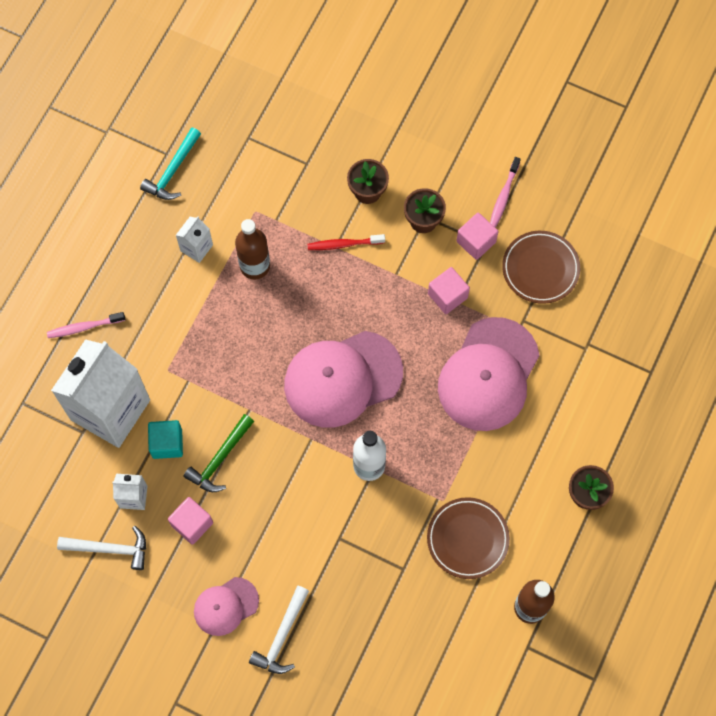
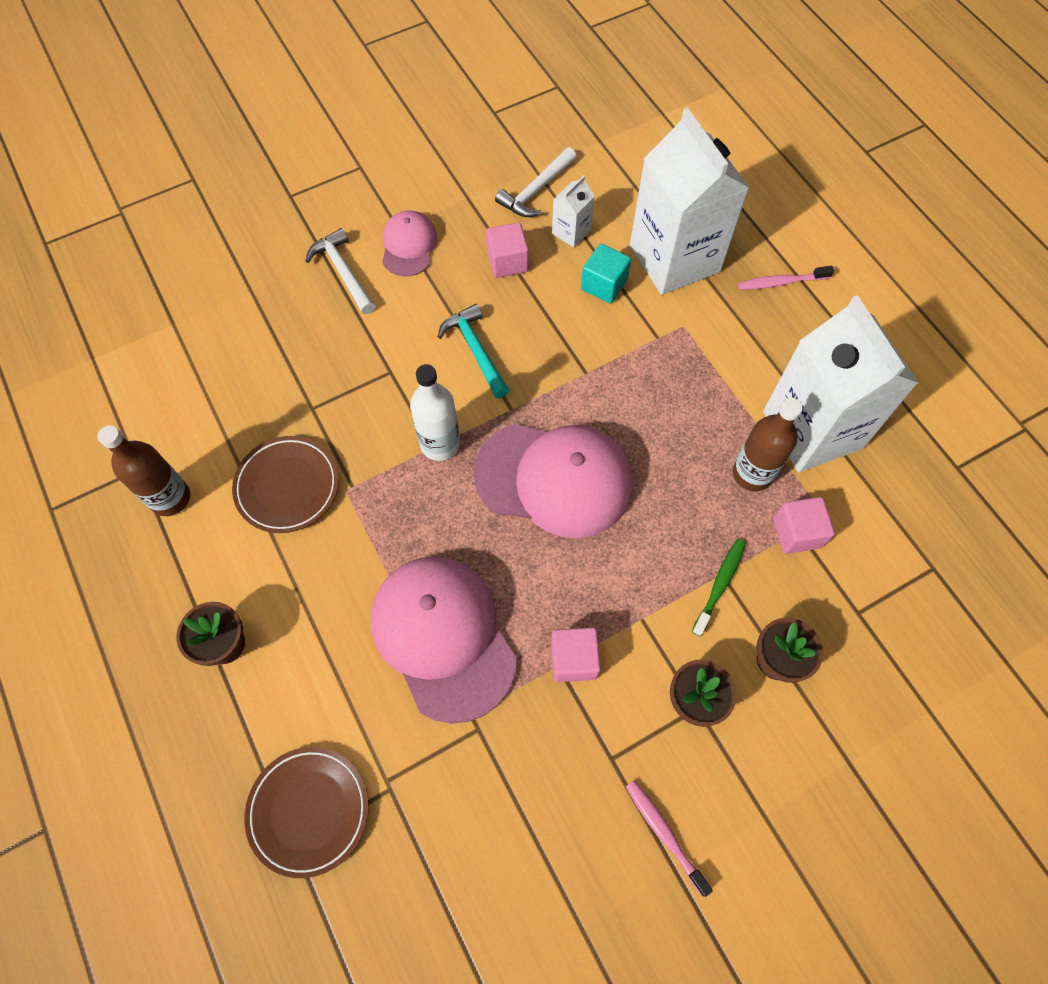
camera: 125 degrees right, 5 degrees down
(84, 327) = (781, 282): pink toothbrush -> pink toothbrush turned 120 degrees counterclockwise
(173, 171) = (930, 461): turquoise hammer -> turquoise hammer (475, 350)
(196, 248) = (812, 429): white carton -> white carton, size x2.37
(220, 458) = (553, 319): green hammer -> none
(342, 379) = (554, 479): pink cap -> pink cap turned 90 degrees clockwise
(344, 244) = (719, 585): red toothbrush -> green toothbrush
(476, 242) = (622, 747): pink cube -> pink cube (796, 533)
(540, 269) = (530, 804): brown plate -> brown plate (309, 811)

